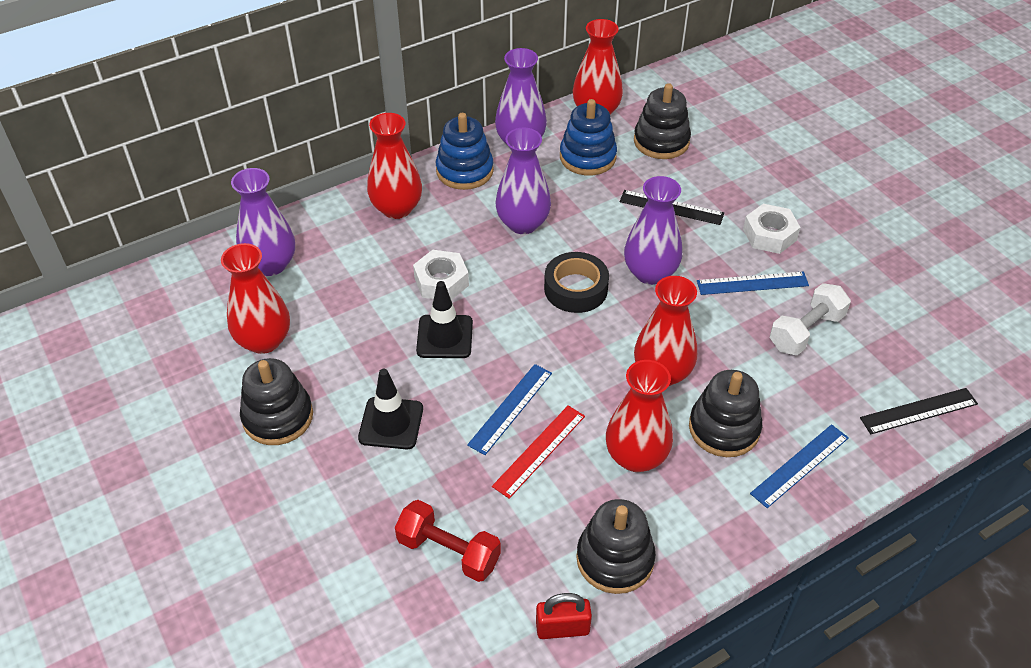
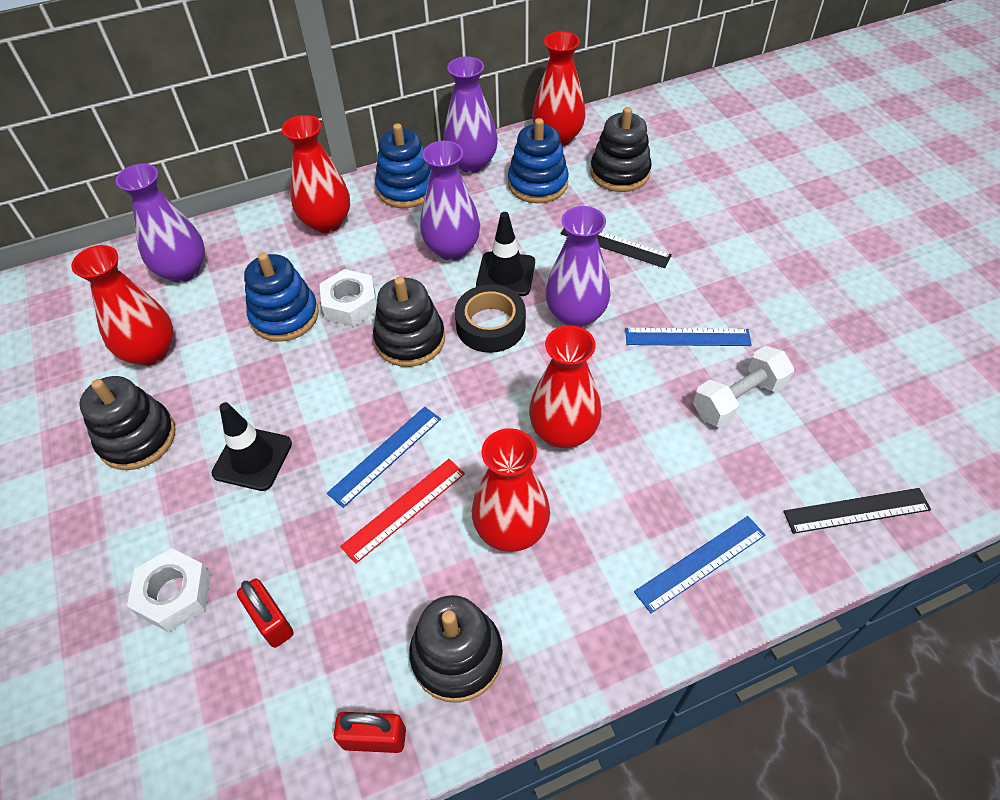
camera: 10 degrees right, 5 degrees up
(382, 297) = (284, 316): none -> blue stacking toy
(444, 337) = (337, 366): black traffic cone -> black traffic cone (506, 274)
(448, 551) = (271, 621): red dumbbell -> red padlock
(724, 428) = (620, 506): black stacking toy -> black stacking toy (410, 340)
(769, 235) = (717, 283): white nut -> white nut (174, 594)

